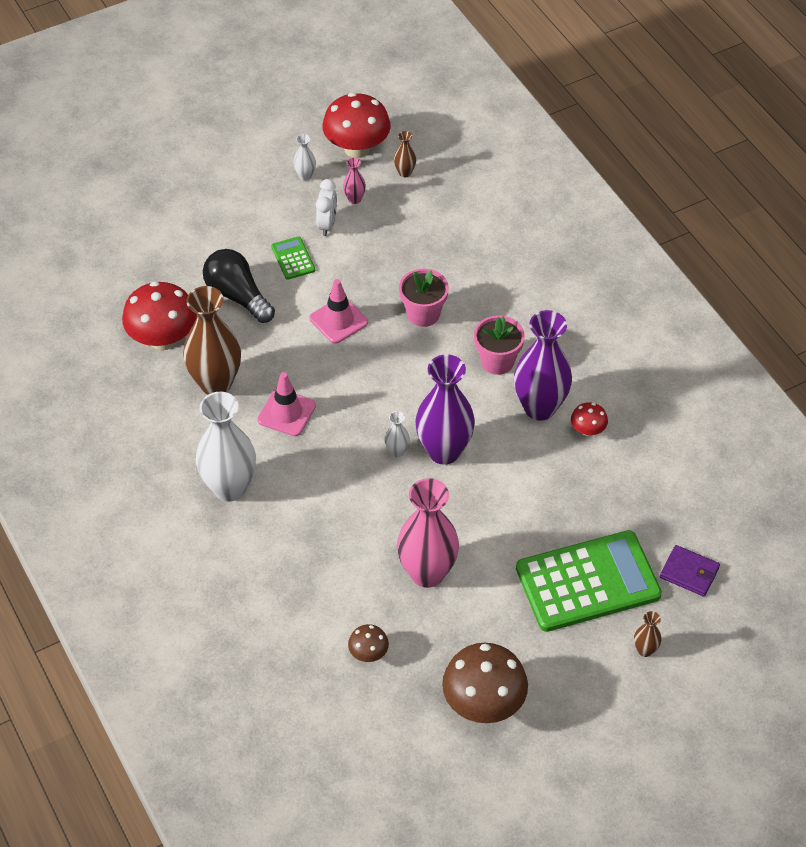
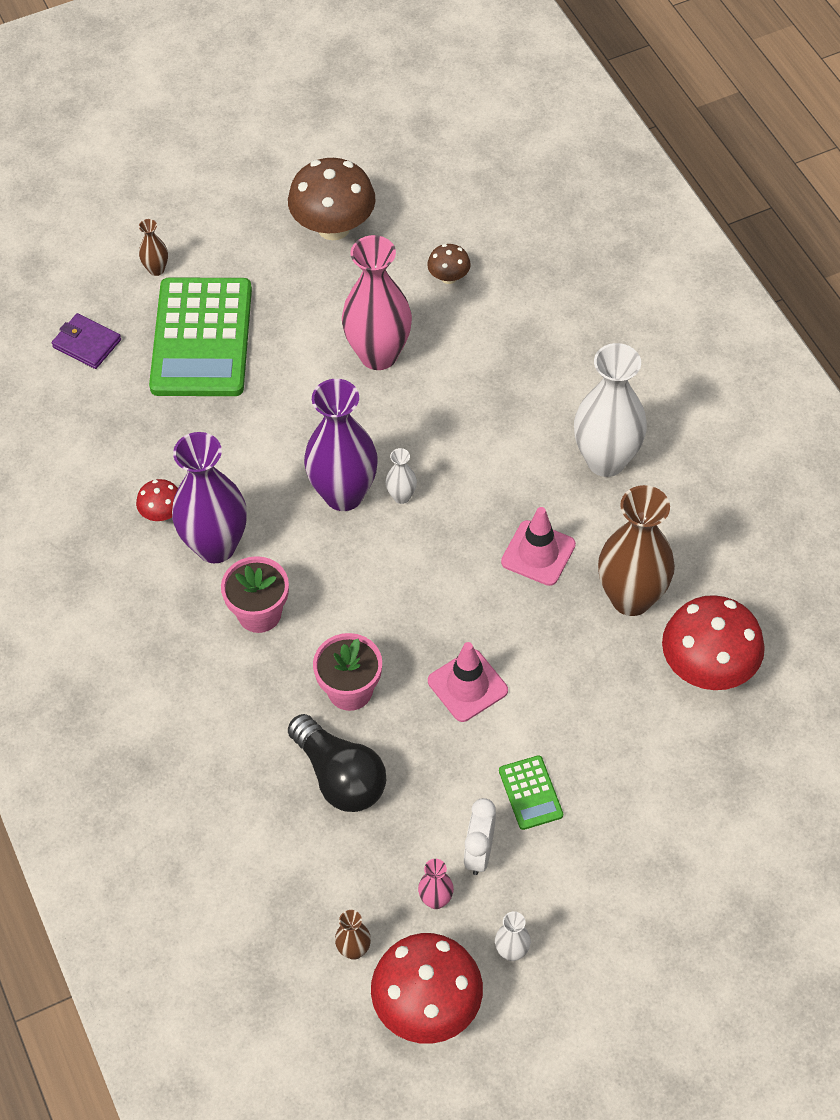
camera: 175 degrees left, 5 degrees up
(237, 296) = (609, 732): black light bulb -> black light bulb (340, 777)
(588, 582) = (201, 338): green calculator -> green calculator turned 75 degrees counterclockwise

